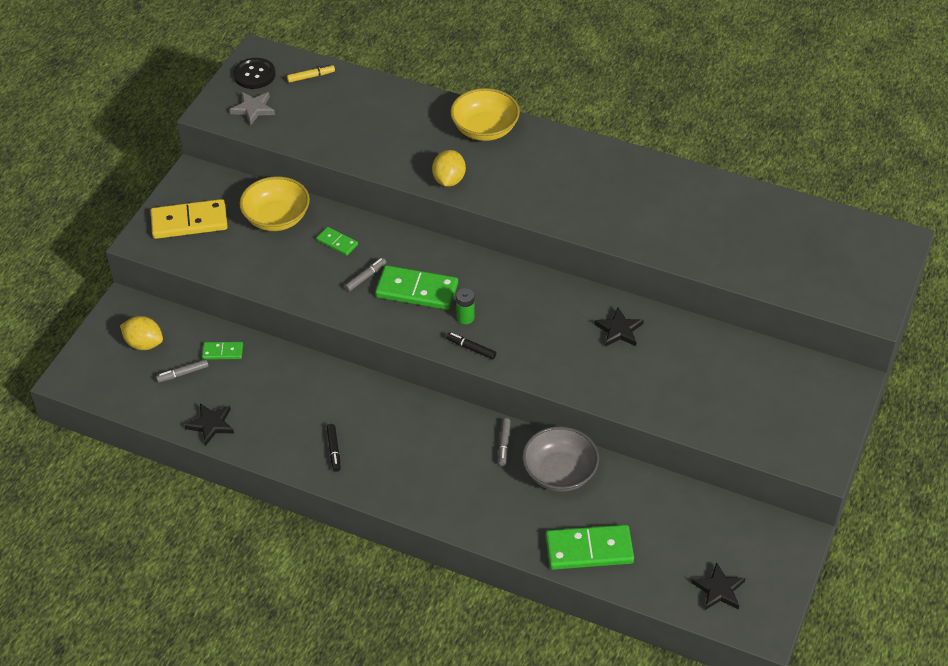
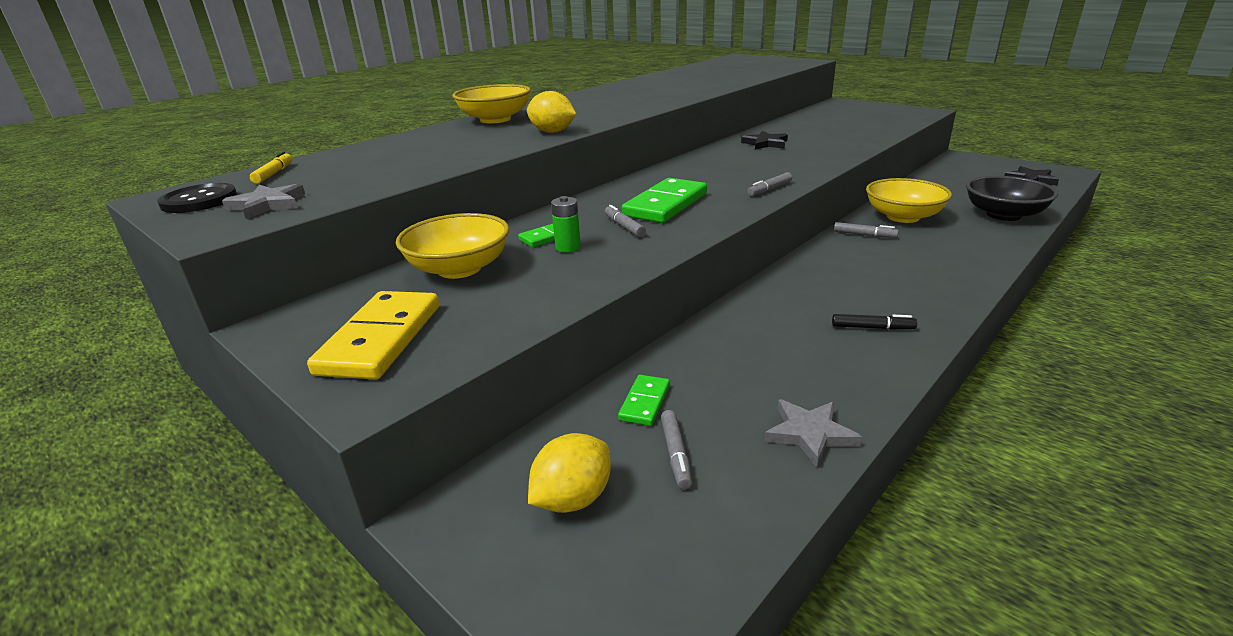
camera: 70 degrees left, 20 degrees down
(211, 424) = (810, 434): black star -> grey star
(465, 317) = (721, 188): green battery -> green battery (568, 247)
(471, 348) = (769, 189): black marker -> grey marker
(559, 472) = (903, 217): grey bowl -> yellow bowl
(589, 550) = (1003, 215): green domino -> black bowl

